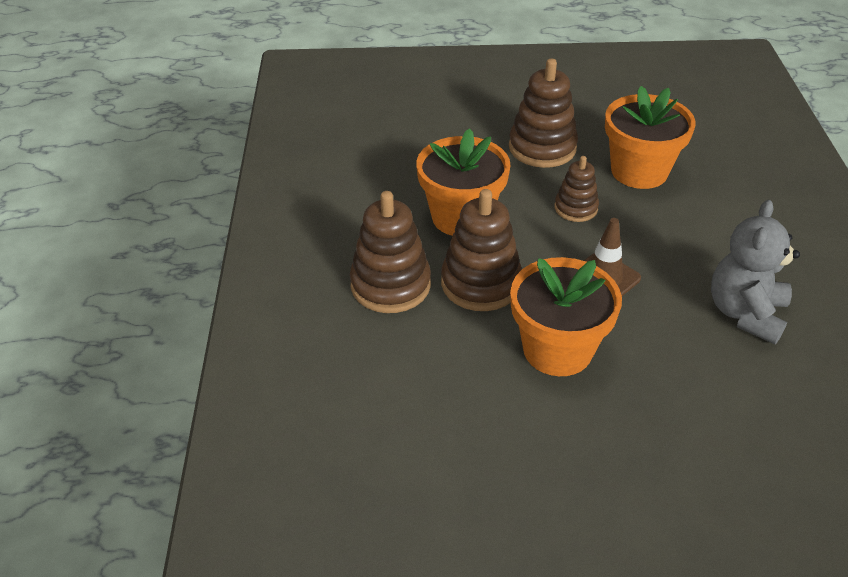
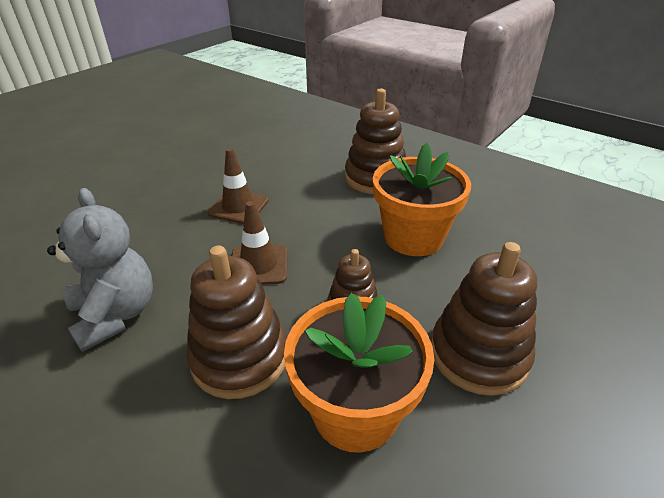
camera: 130 degrees right, 5 degrees down
(480, 283) = (332, 209): brown stacking toy -> brown stacking toy (240, 357)
(557, 349) = (238, 207): orange flower pot -> brown traffic cone

